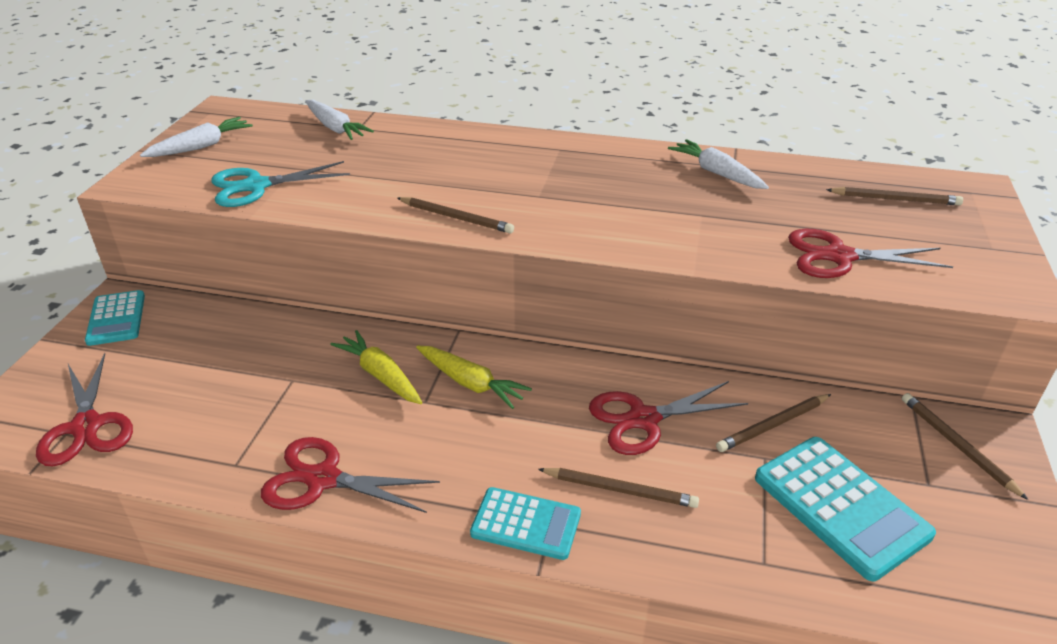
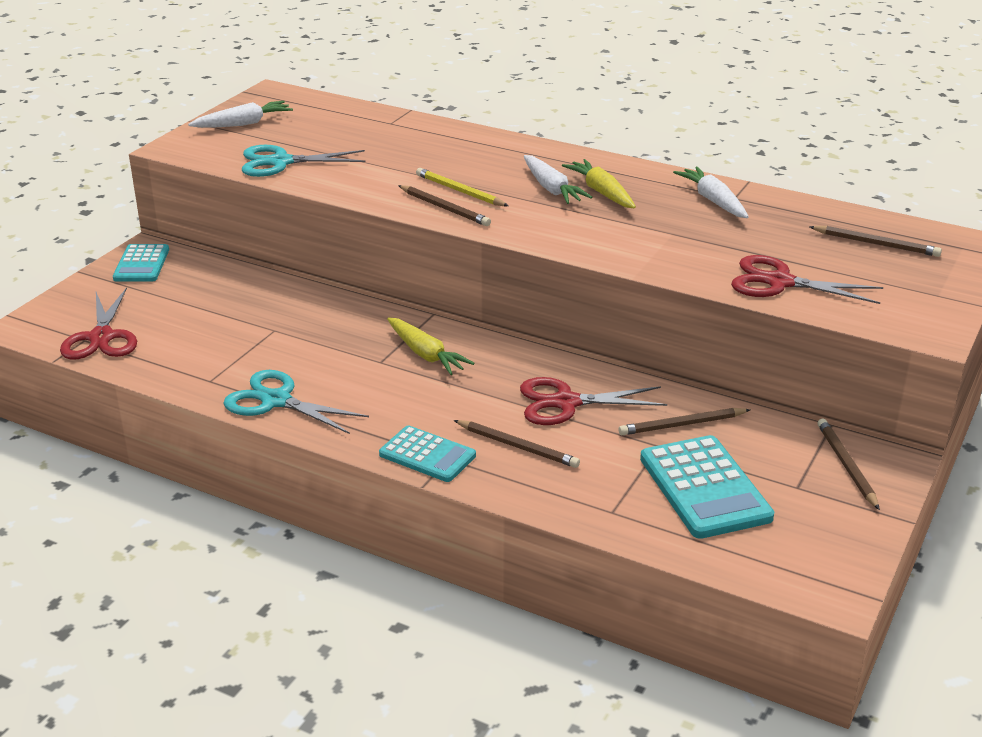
camera: 15 degrees right, 5 degrees down
(323, 479) = (276, 400): red scissors -> turquoise scissors
(335, 128) = (369, 120): white carrot -> white carrot (551, 188)
(380, 375) = (350, 337): yellow carrot -> yellow carrot (601, 192)
(463, 195) = (460, 191): none -> yellow pencil

